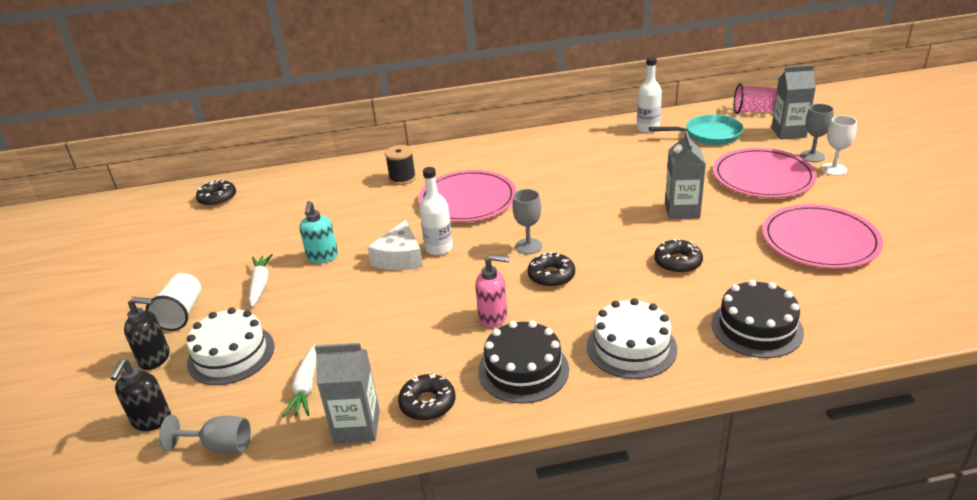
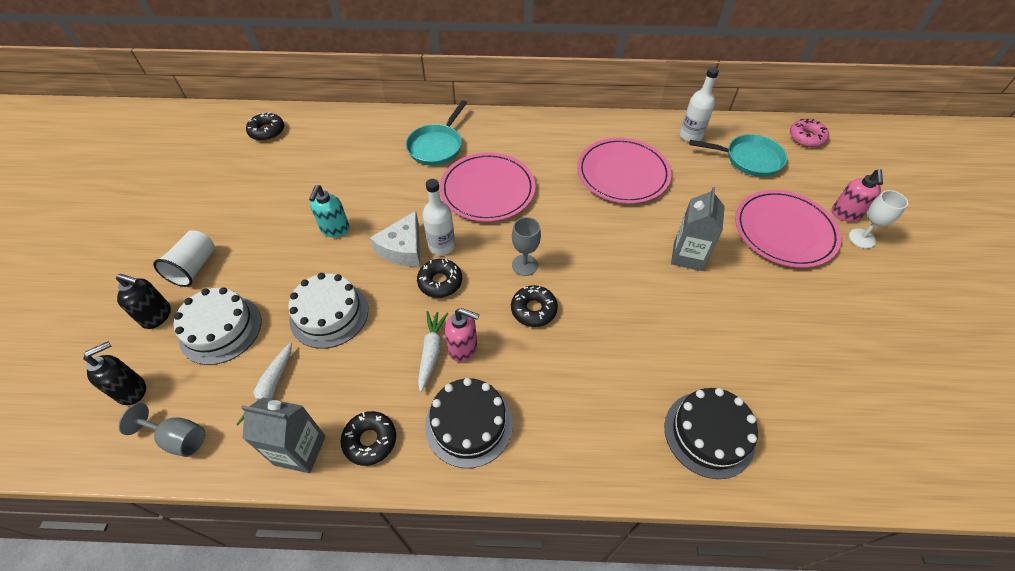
camera: 10 degrees right, 20 degrees up
(151, 420) = (132, 390): black soap dispenser -> black soap dispenser turned 150 degrees counterclockwise
(260, 284) = (271, 249): white carrot -> white carrot (431, 351)
(402, 178) = (437, 146): black spool -> turquoise pan
(631, 347) = (579, 424): white cake -> white cake (329, 314)
(677, 262) = (660, 325): black donut -> black donut (440, 282)
(754, 111) = (806, 137): pink cup -> pink donut
(788, 132) = (832, 175): grey carton -> none
(812, 156) = (845, 214): grey goblet -> pink soap dispenser
(820, 240) = (813, 333): pink plate -> pink plate (623, 173)

